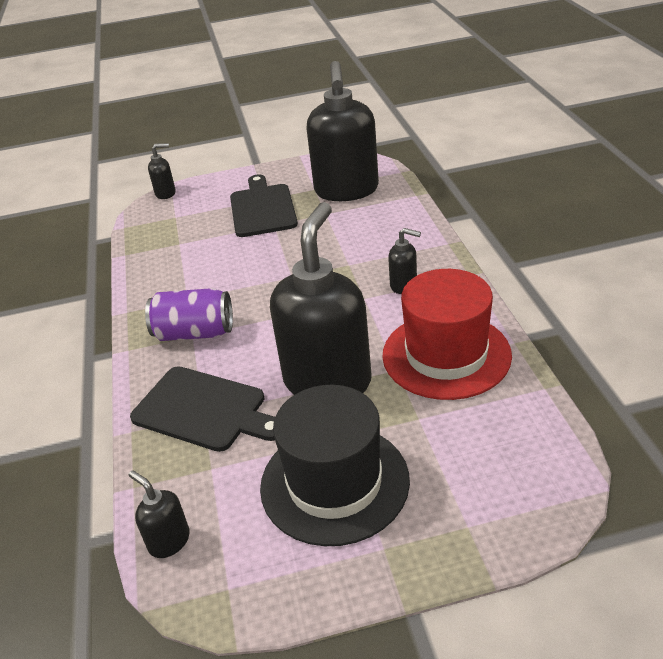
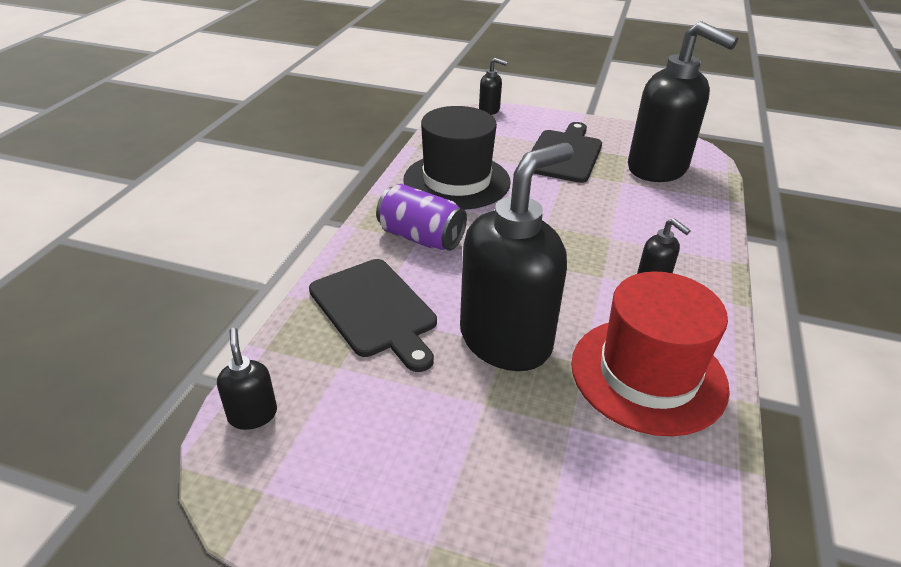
camera: 25 degrees right, 0 degrees up
(334, 483) = (437, 445): black hat -> black hat (457, 181)
(346, 191) = (658, 169): black soap dispenser -> black soap dispenser turned 75 degrees counterclockwise

